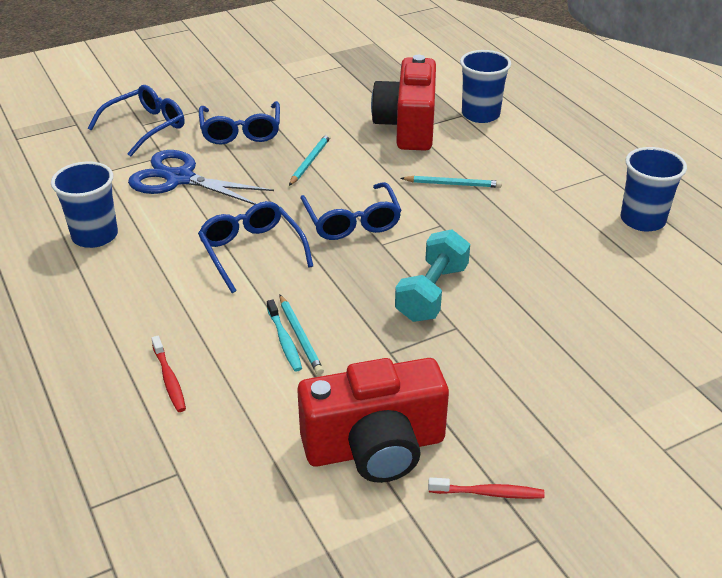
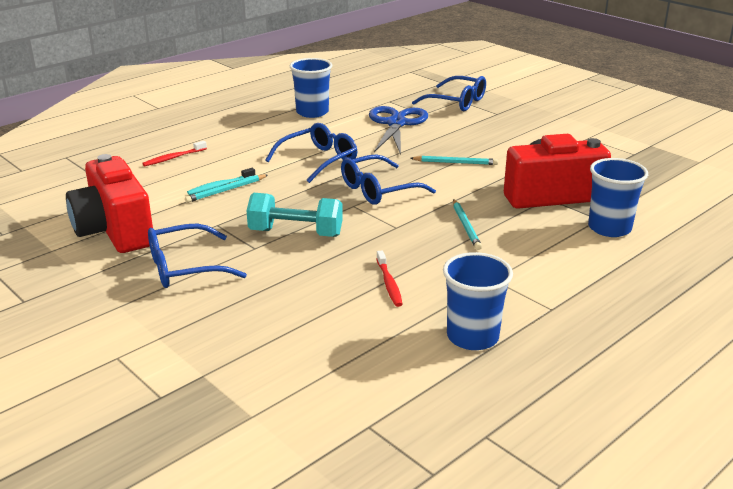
camera: 75 degrees right, 10 degrees down
(241, 132) = (478, 132): blue glasses -> blue glasses (184, 268)
(488, 493) = (69, 277): red toothbrush -> red toothbrush (389, 283)

